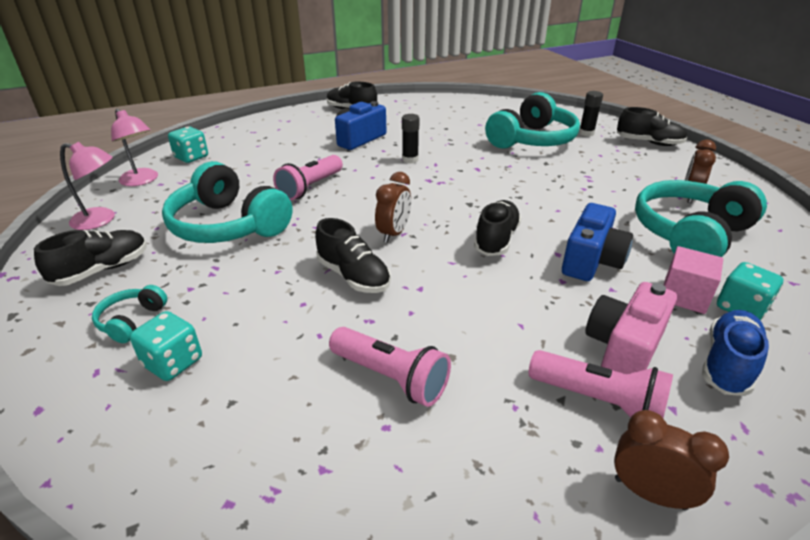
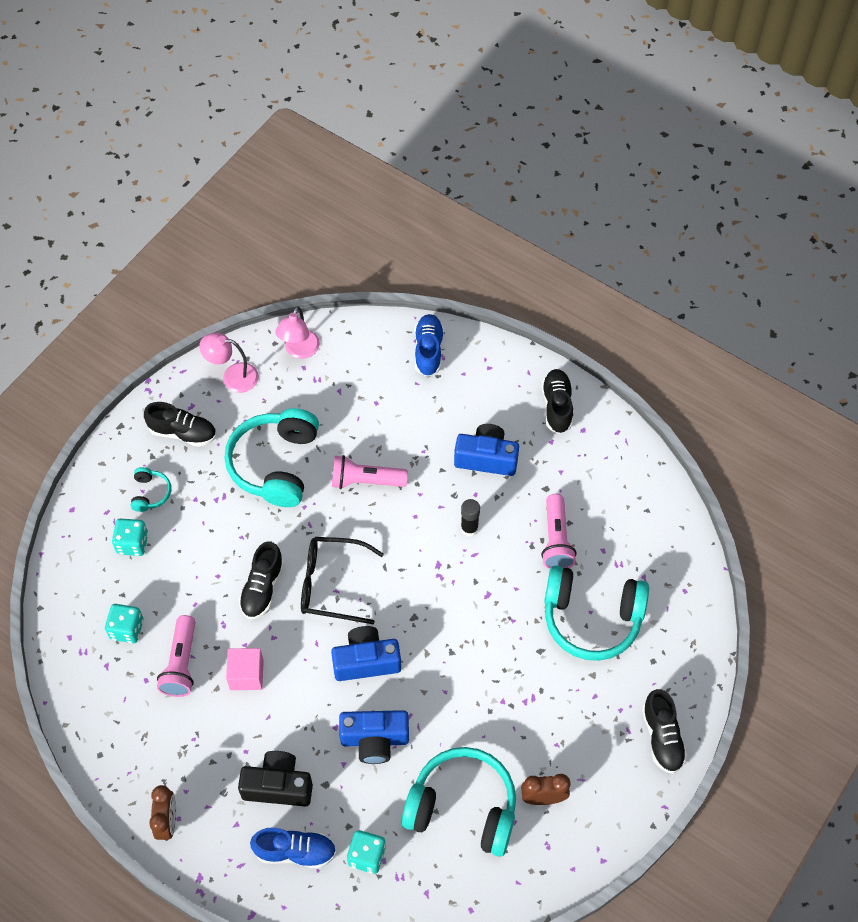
camera: 60 degrees right, 25 degrees up
(101, 220) = (233, 376): pink lamp -> pink lamp turned 120 degrees clockwise
(131, 321) = (150, 493): turquoise headphones -> turquoise headphones turned 105 degrees clockwise
(191, 157) = (359, 350): turquoise dice -> turquoise dice (127, 629)
(239, 134) = (428, 350): none -> blue shoe
(394, 233) = (332, 584): brown clock -> black glasses
(496, 239) = (366, 661): black shoe -> blue camera
(586, 133) = (648, 666): black glue stick -> none
(598, 401) = (221, 782): pink flashlight -> pink flashlight (556, 539)
(624, 348) = (278, 786): pink camera -> black camera
(684, 296) = (362, 815): pink cube -> pink cube (246, 675)

